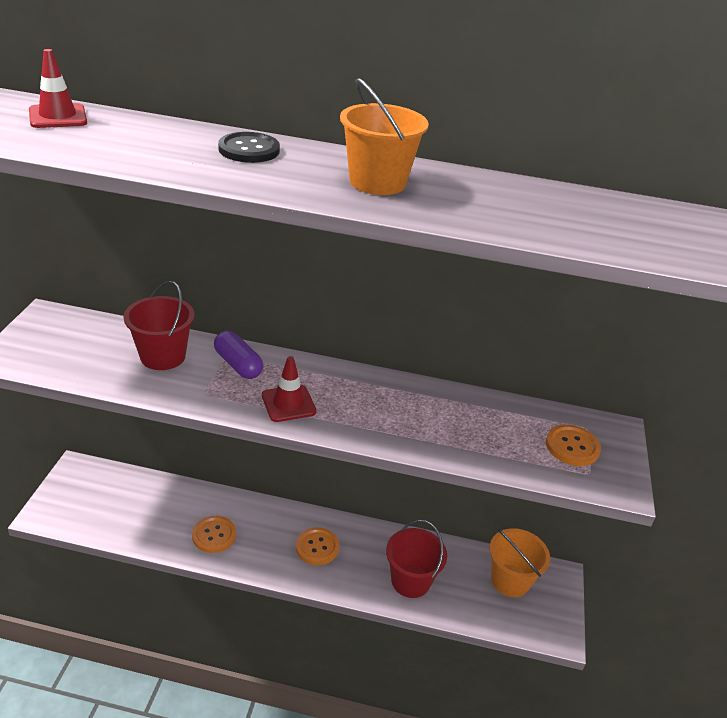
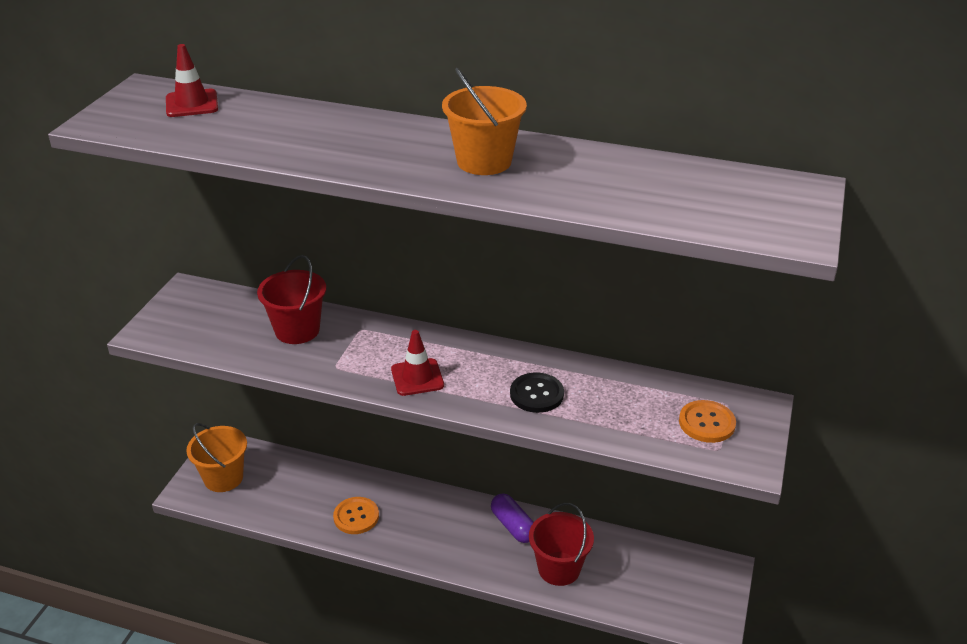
camera: 10 degrees right, 0 degrees up
(238, 365) = (371, 338): purple capsule -> purple capsule (513, 526)
(249, 150) = (366, 131): black button -> black button (536, 394)
(317, 547) = (462, 531): orange button -> none
(510, 580) = (668, 572): orange bucket -> orange bucket (223, 478)

